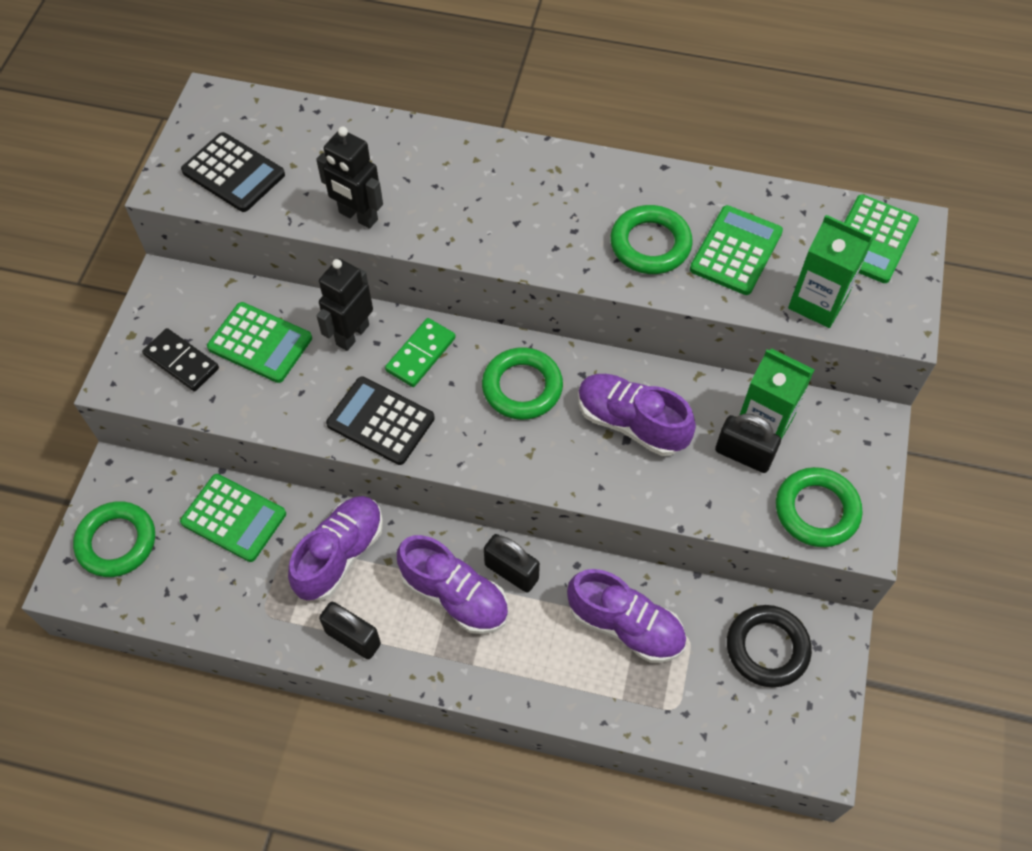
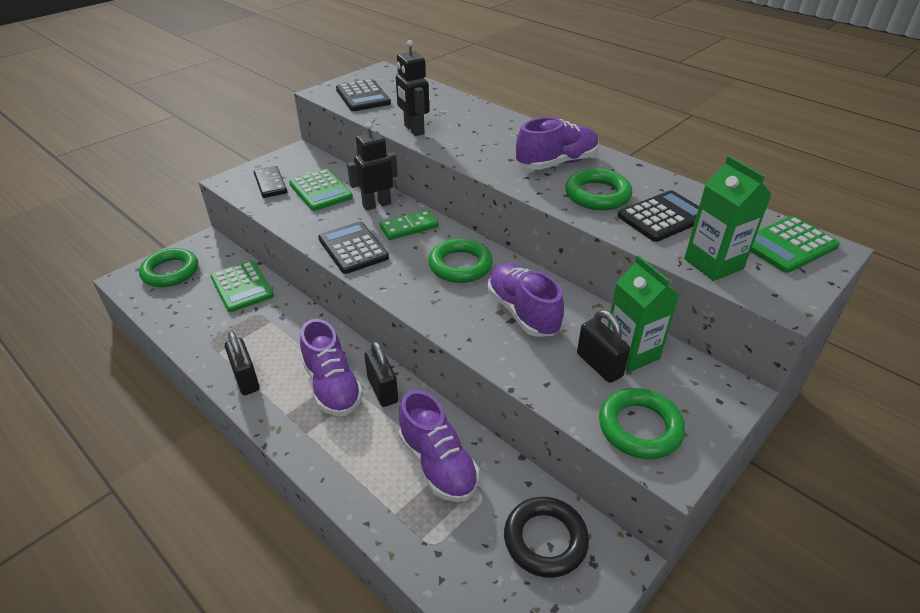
camera: 30 degrees right, 20 degrees down
(340, 554) = (283, 331): purple shoe -> purple shoe (556, 163)
(736, 251) = (663, 217): green calculator -> black calculator

